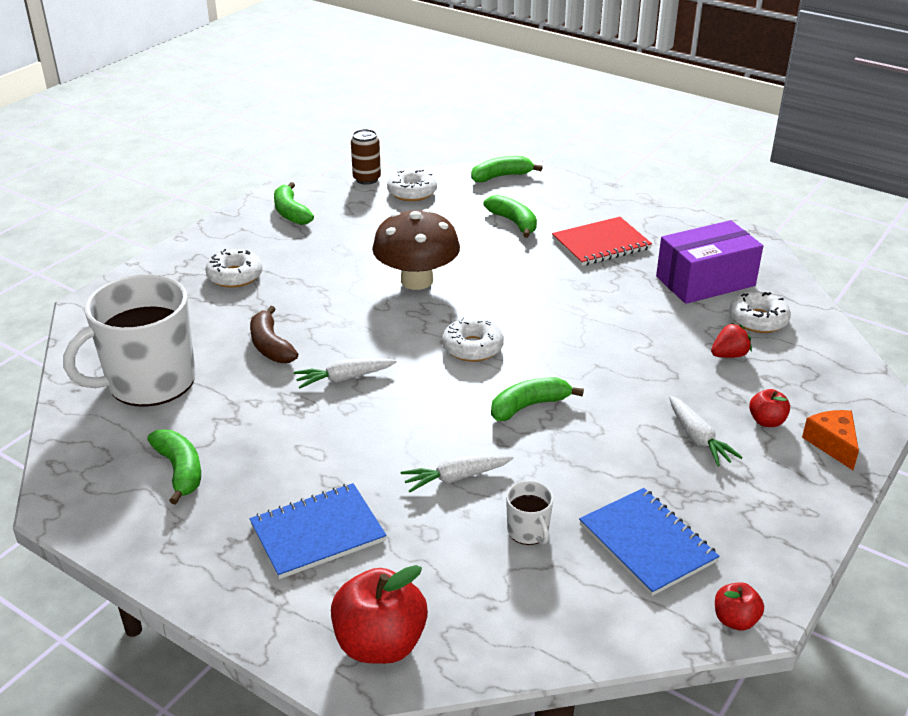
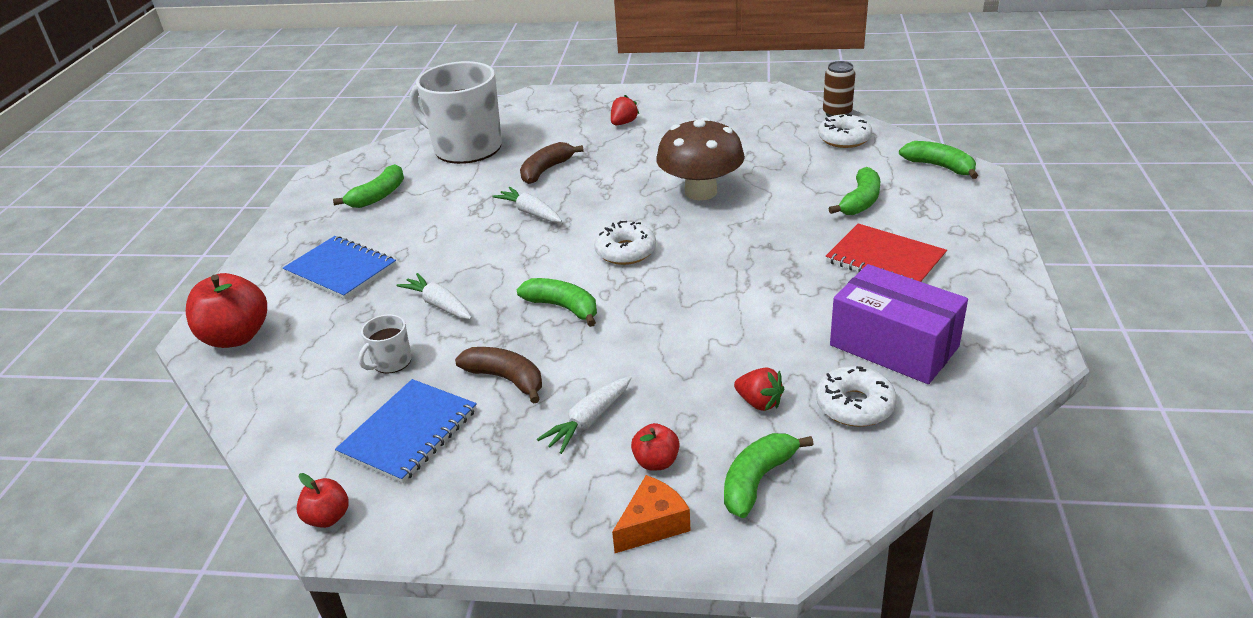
camera: 65 degrees right, 0 degrees up
(235, 276) = (623, 123): white donut -> red strawberry
(291, 213) = (739, 107): green banana -> green banana (757, 480)
(610, 466) = (506, 379): none -> brown banana

